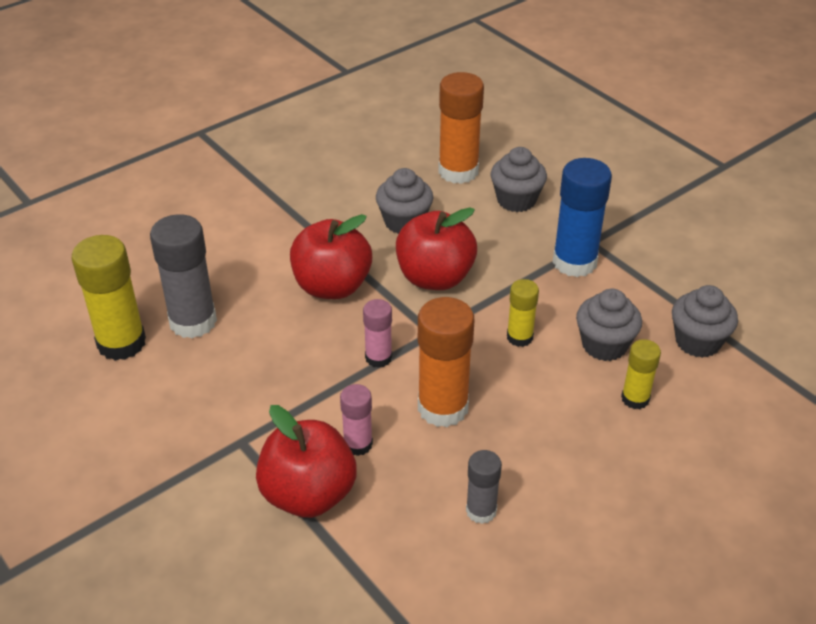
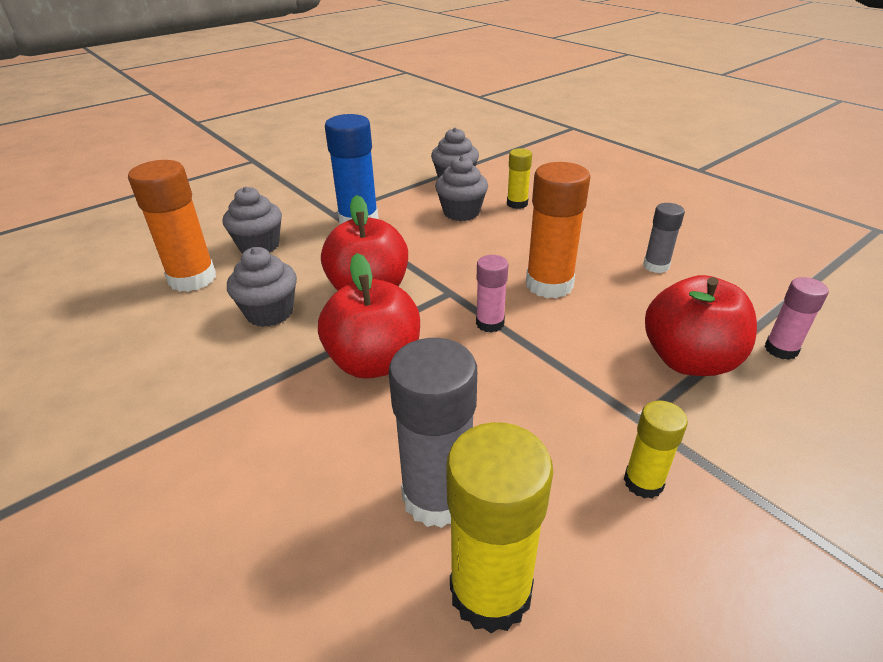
camera: 90 degrees left, 5 degrees down
(358, 444) = (611, 332): pink glue stick -> pink glue stick (781, 349)
(519, 337) = (454, 247): yellow glue stick -> yellow glue stick (643, 482)

